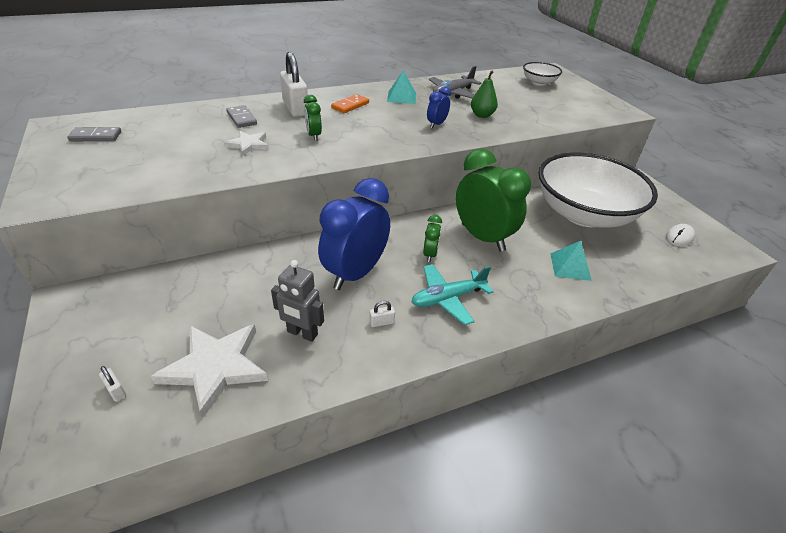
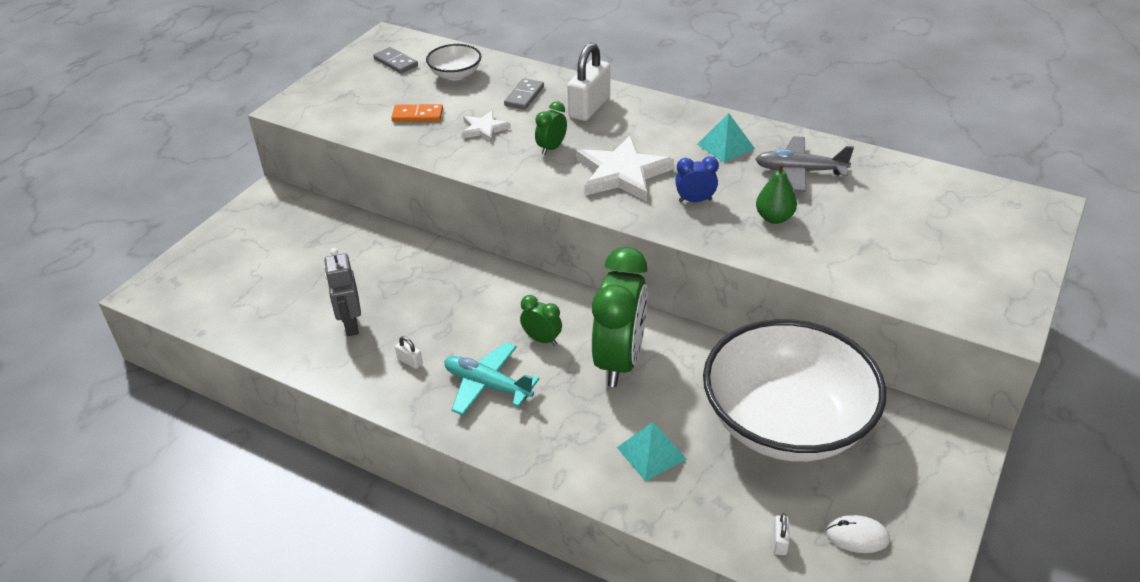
camera: 55 degrees right, 0 degrees up
(116, 390) = (216, 279): white padlock -> white padlock (779, 542)
(215, 367) = (275, 306): white star -> white star (622, 173)
(350, 105) = (648, 130): orange domino -> orange domino (417, 115)
(355, 273) = (456, 309): blue clock -> none
(430, 254) = (542, 339): green clock -> green clock turned 120 degrees counterclockwise
(539, 82) = (969, 215): white bowl -> white bowl (455, 74)

